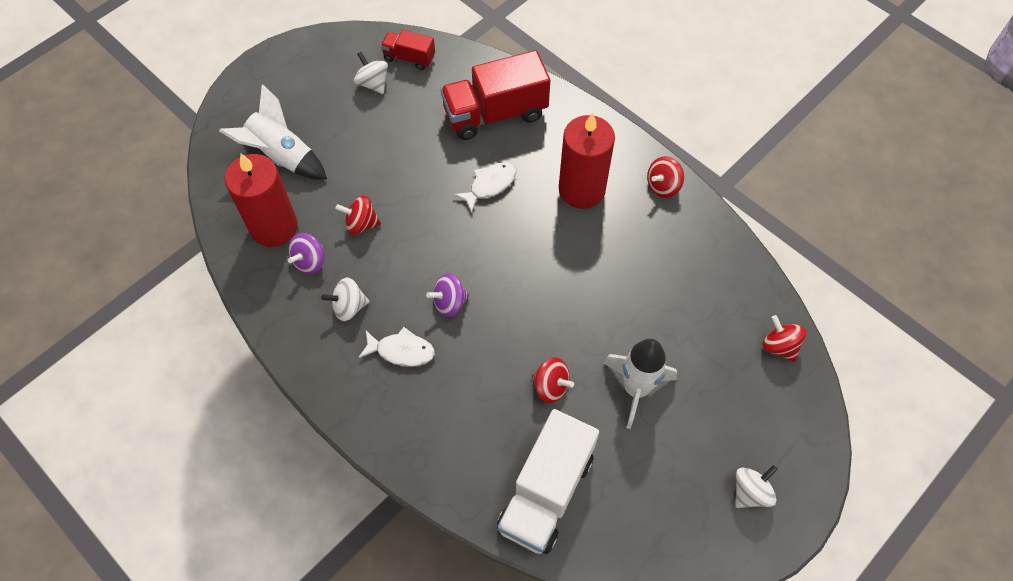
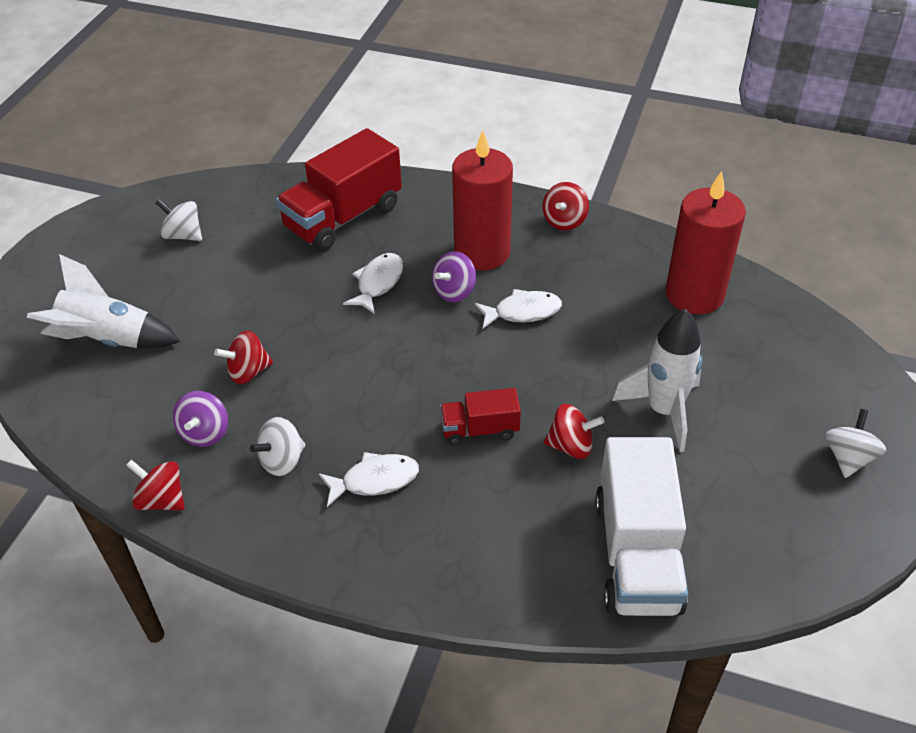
camera: 25 degrees left, 15 degrees down
(274, 227) = (138, 414): red candle -> red candle (694, 294)
(409, 58) = (213, 199): red truck -> red truck (480, 429)
(449, 303) = (402, 410): purple spinning top -> purple spinning top (454, 291)
(582, 257) = (523, 312): none -> white fish
(779, 346) = (778, 315): red spinning top -> red spinning top (162, 500)

